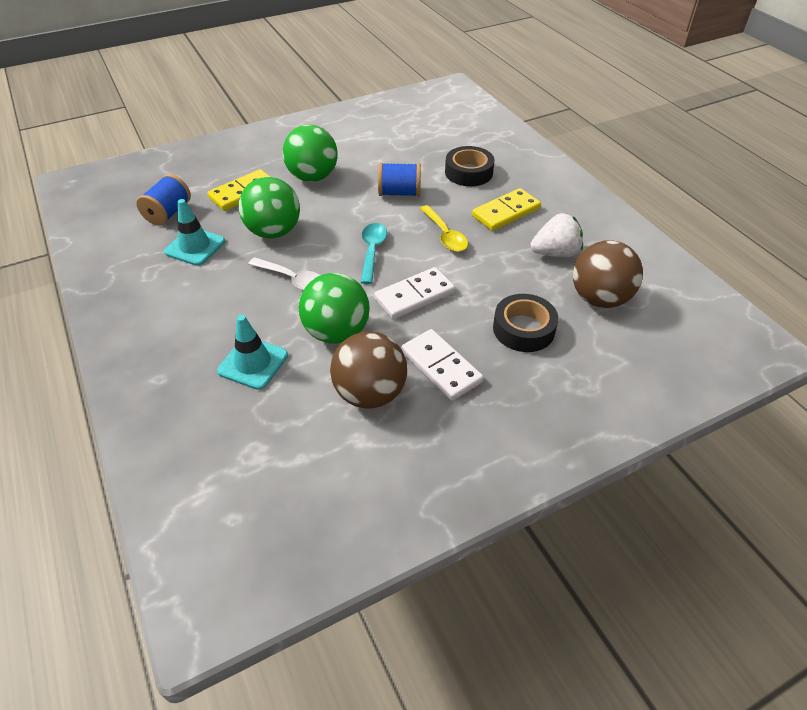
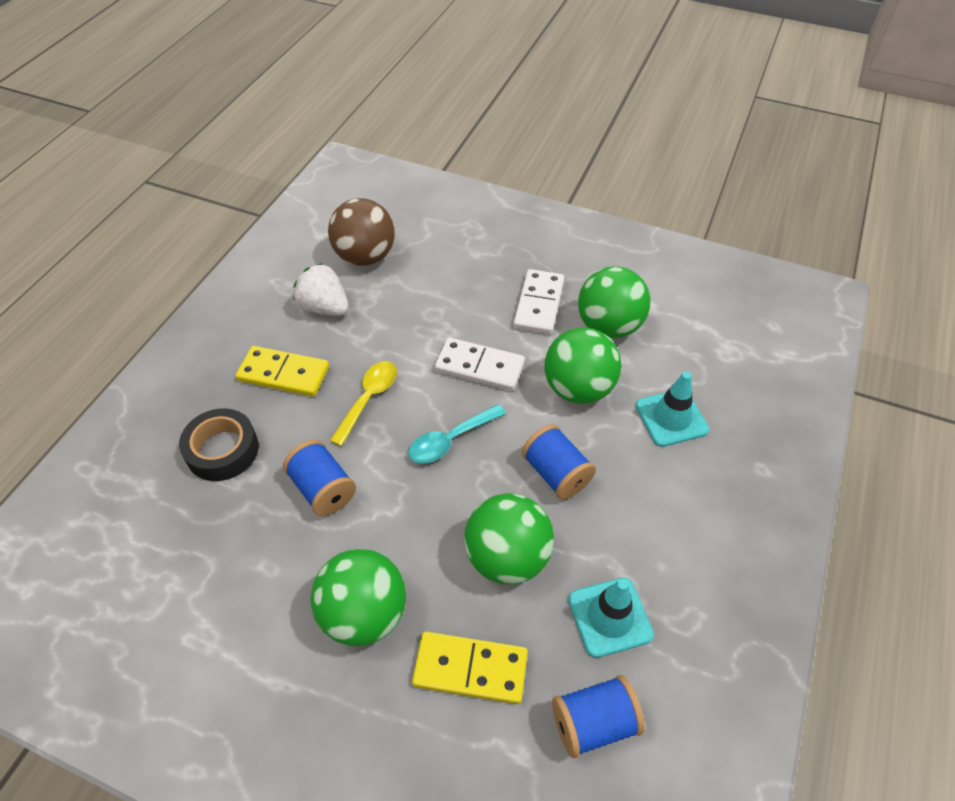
camera: 130 degrees left, 5 degrees up
(292, 279) = (556, 473): white spoon -> blue spool
(370, 393) = (609, 326): brown ball -> green ball
(523, 329) = (448, 281): black tape -> none

